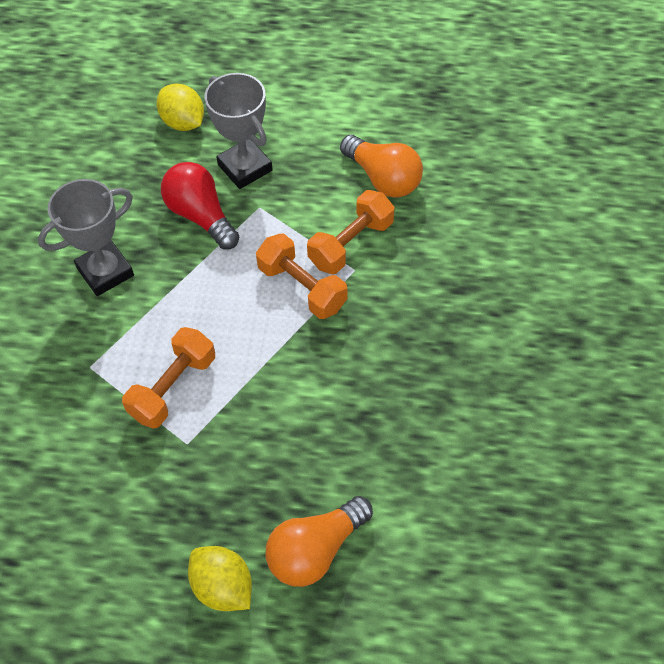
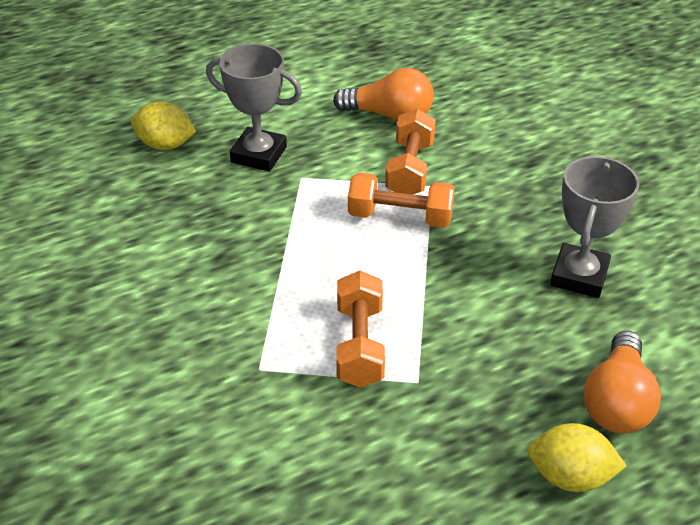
camera: 35 degrees left, 15 degrees down
(105, 272) = (199, 286): grey trophy -> grey trophy (579, 276)
(201, 216) = (253, 205): red light bulb -> none

